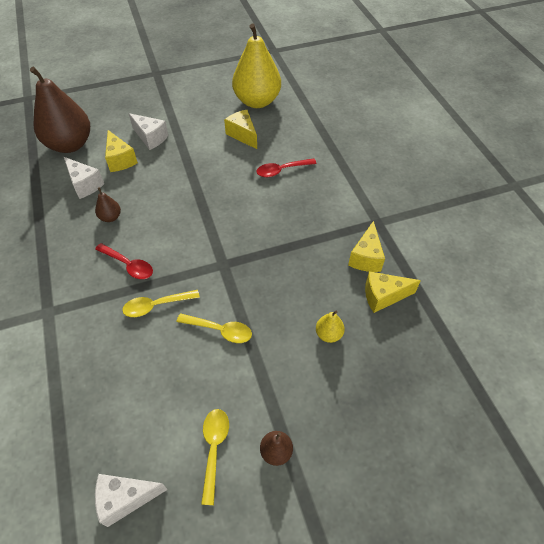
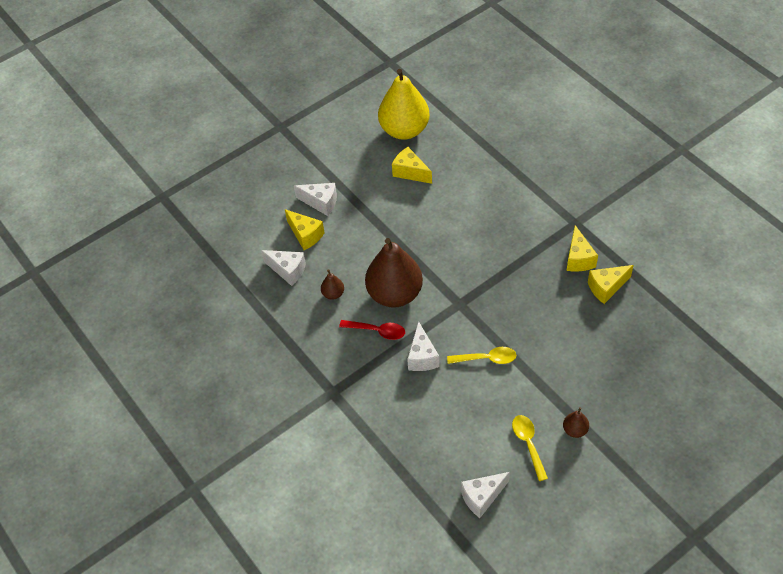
camera: 15 degrees left, 0 degrees up
(70, 144) = (244, 234): brown pear -> brown pear (394, 294)
(156, 305) = (422, 357): yellow spoon -> white cheese
(281, 170) = (466, 199): red spoon -> none
(328, 334) = (575, 333): yellow pear -> none

